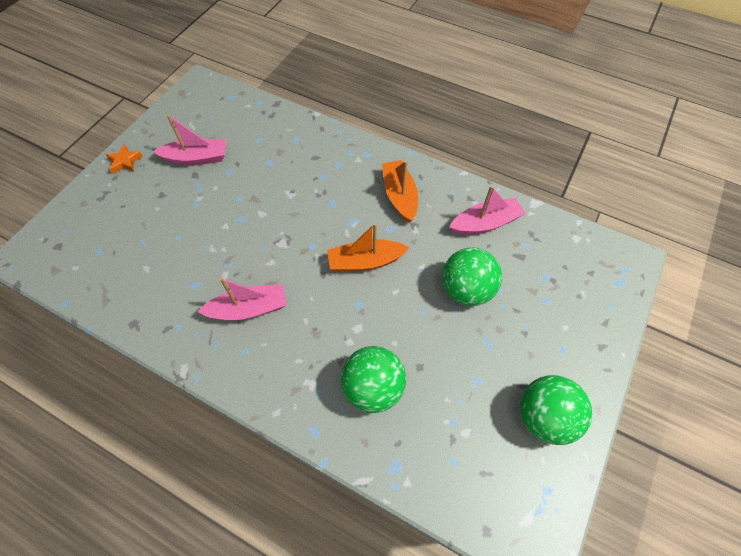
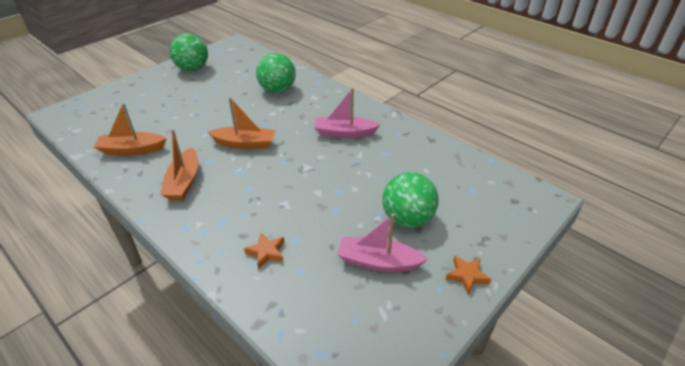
camera: 165 degrees left, 20 degrees down
(289, 147) = (266, 252): none -> orange star
(466, 290) = (185, 118): green ball -> green ball (407, 219)
(485, 223) = (132, 150): pink boat -> orange boat

